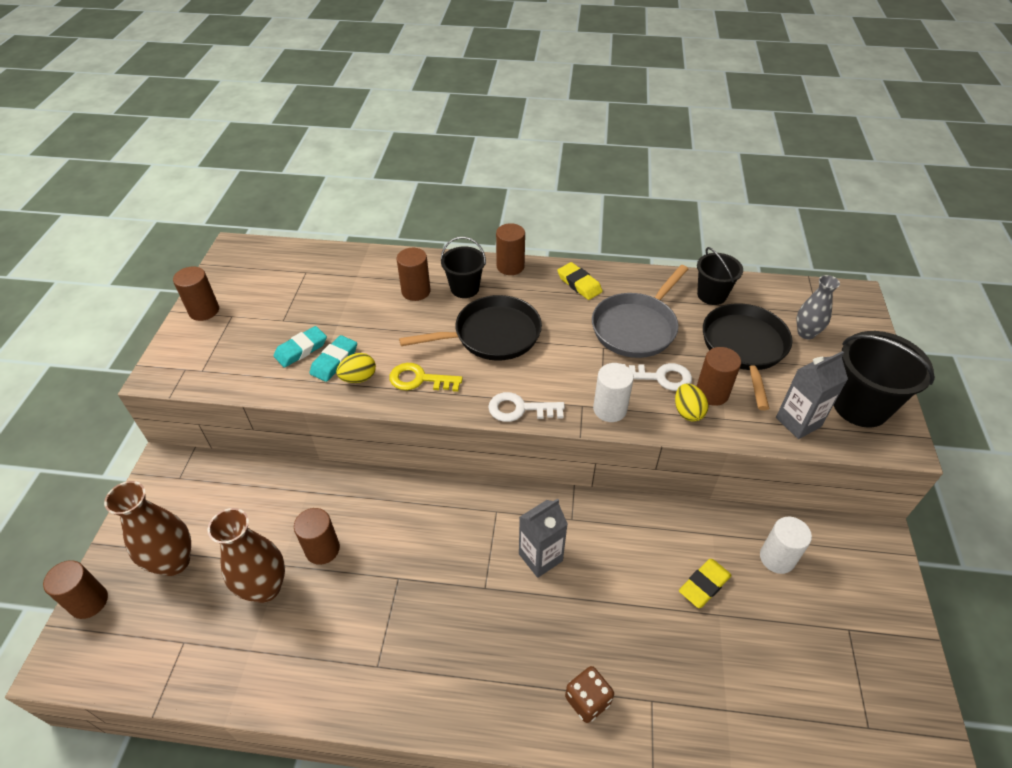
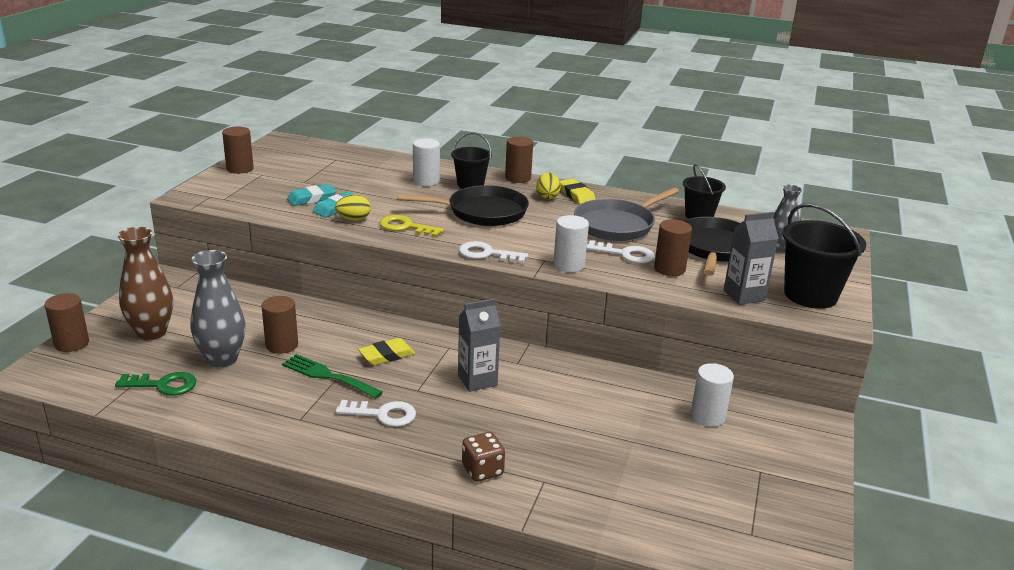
camera: 10 degrees right, 20 degrees down
(213, 647) = (163, 385): none -> green key
(265, 588) = (222, 359): brown vase -> grey vase
(385, 588) = (327, 376): none -> green fork
(416, 291) = (426, 181): brown cylinder -> white cylinder
(461, 636) = (383, 414): none -> white key
(688, 412) = (641, 276): yellow egg -> yellow egg (547, 196)
(704, 585) = (627, 421): yellow eraser -> yellow eraser (387, 355)

